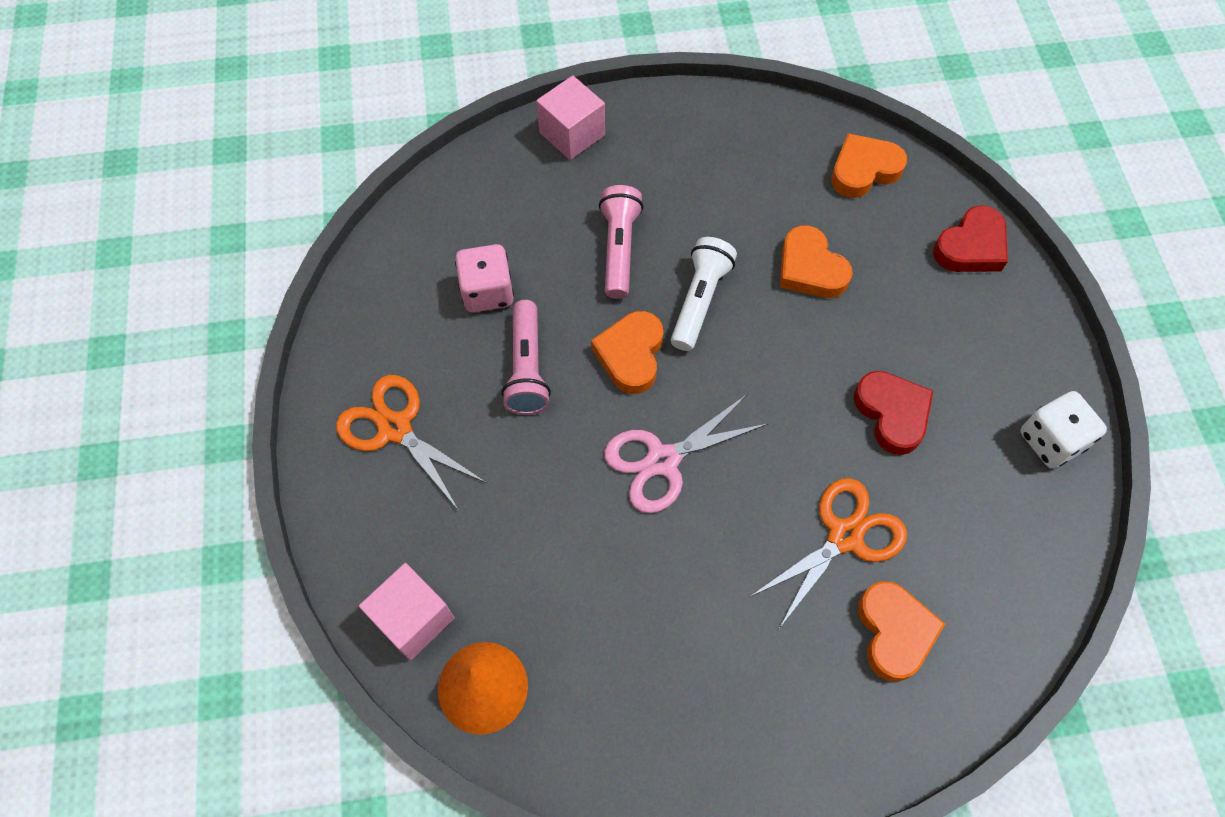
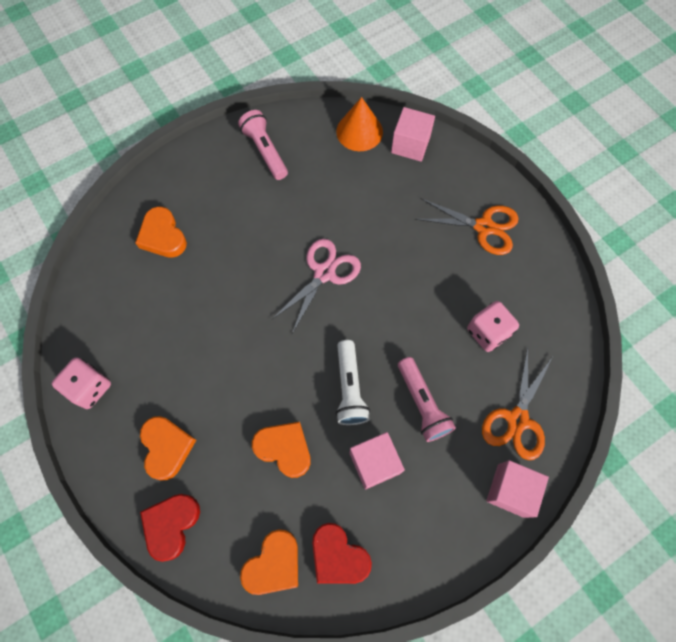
camera: 155 degrees right, 5 degrees up
(527, 368) = (433, 293): pink flashlight -> pink flashlight (265, 151)
(631, 355) = (375, 329): orange heart -> orange heart (167, 447)
(708, 214) = (374, 463): none -> pink cube
(845, 536) = (204, 275): orange scissors -> orange scissors (517, 420)
(892, 414) = (196, 362): red heart -> red heart (338, 556)
(1051, 440) = (90, 387): white dice -> pink dice

